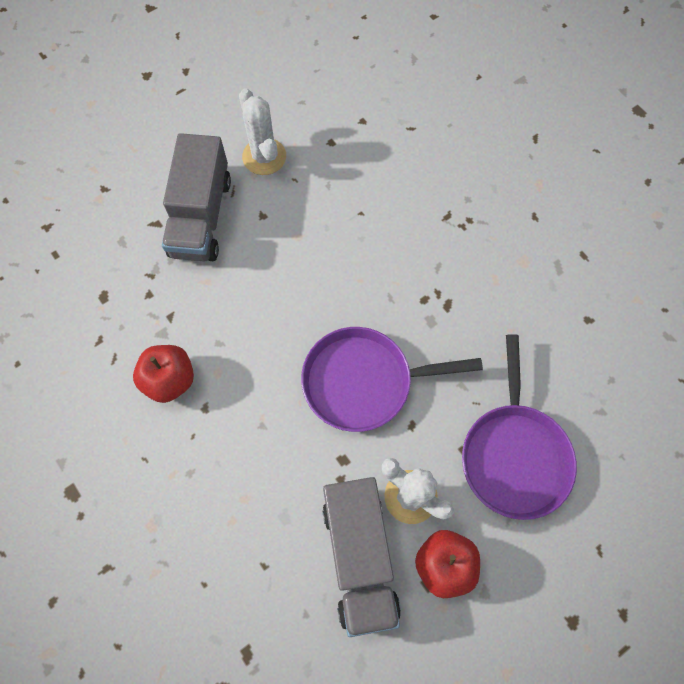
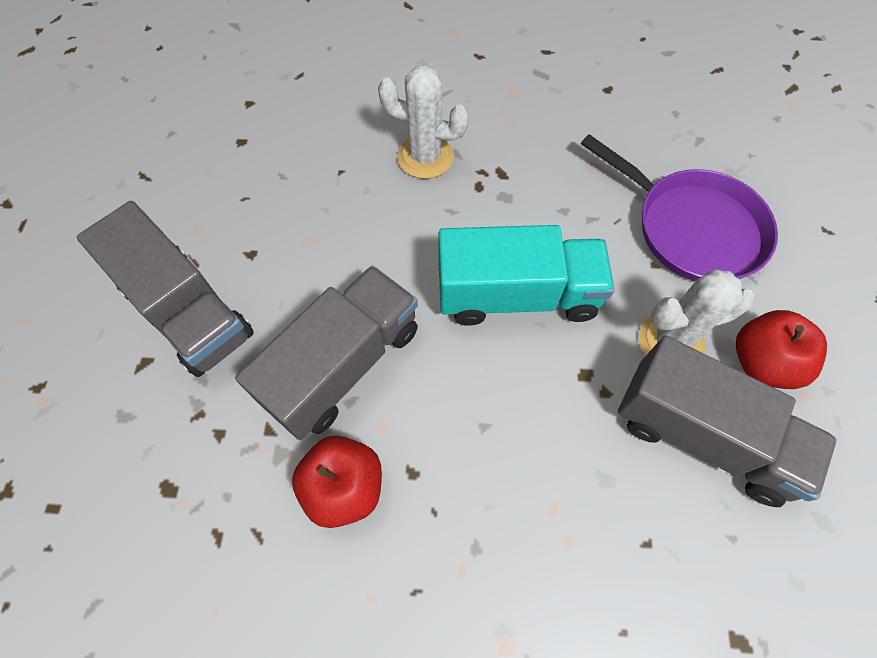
camera: 50 degrees left, 5 degrees down
(236, 322) = (343, 365): none -> grey truck
(264, 157) = (189, 205): white cactus -> white cactus (425, 157)
(363, 381) = (517, 295): purple pan -> turquoise truck

